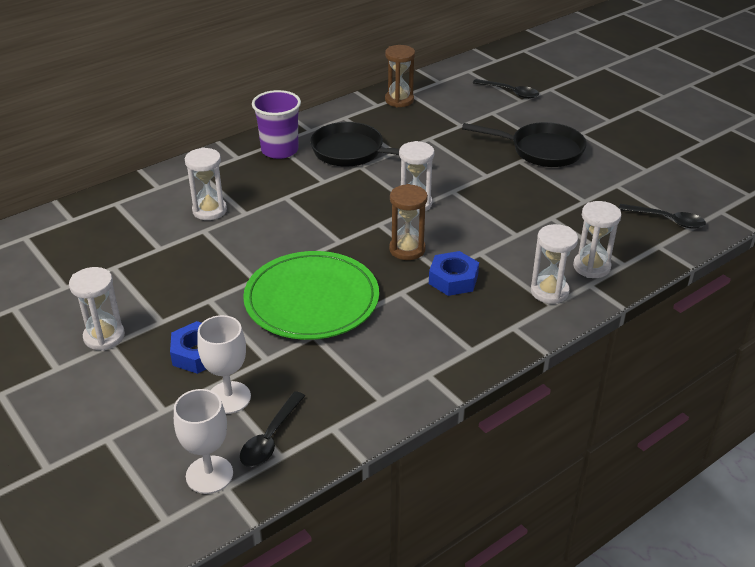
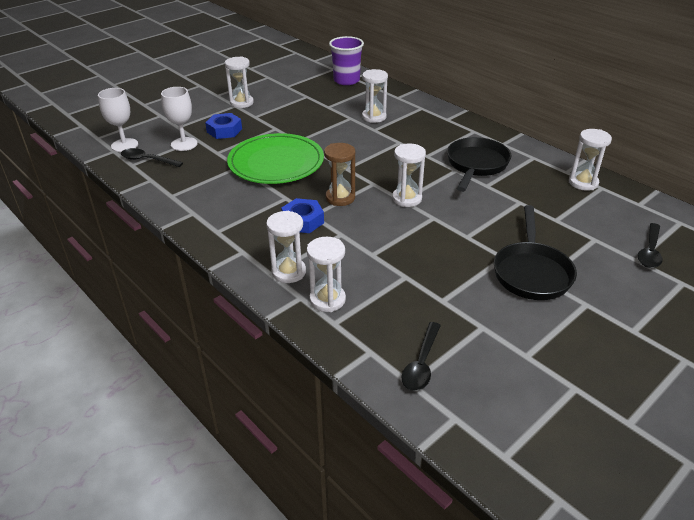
camera: 85 degrees right, 0 degrees up
(279, 150) = (464, 134): purple cup -> purple cup (346, 80)
(399, 100) = (583, 183): brown hourglass -> white hourglass

